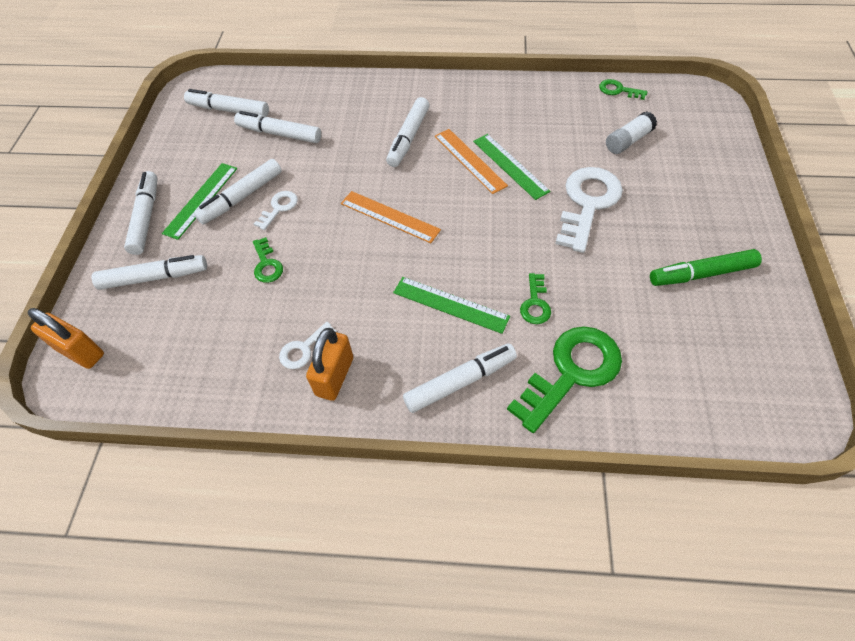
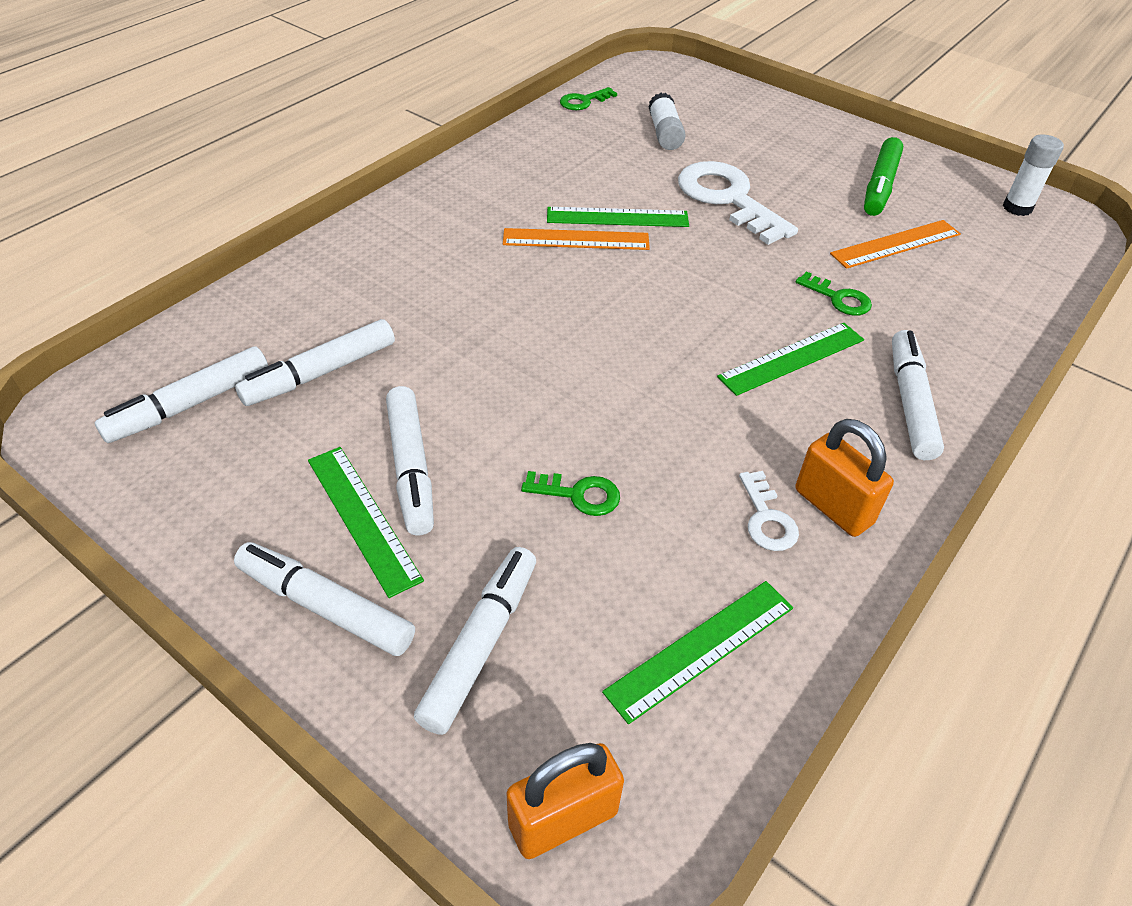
camera: 60 degrees left, 10 degrees down
(197, 360) = (701, 649): none -> green ruler
(279, 208) = (478, 437): white key -> none
(389, 217) = (604, 342): orange ruler -> orange ruler (896, 244)
(408, 138) = (480, 265): white marker -> none
(571, 372) = (947, 319): green key -> none
(775, 370) = (1017, 208): none -> white glue stick

